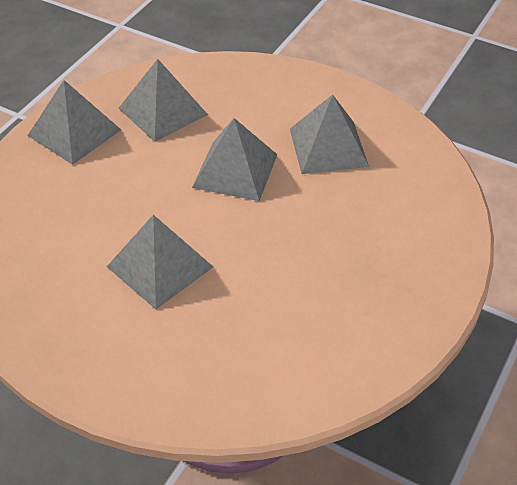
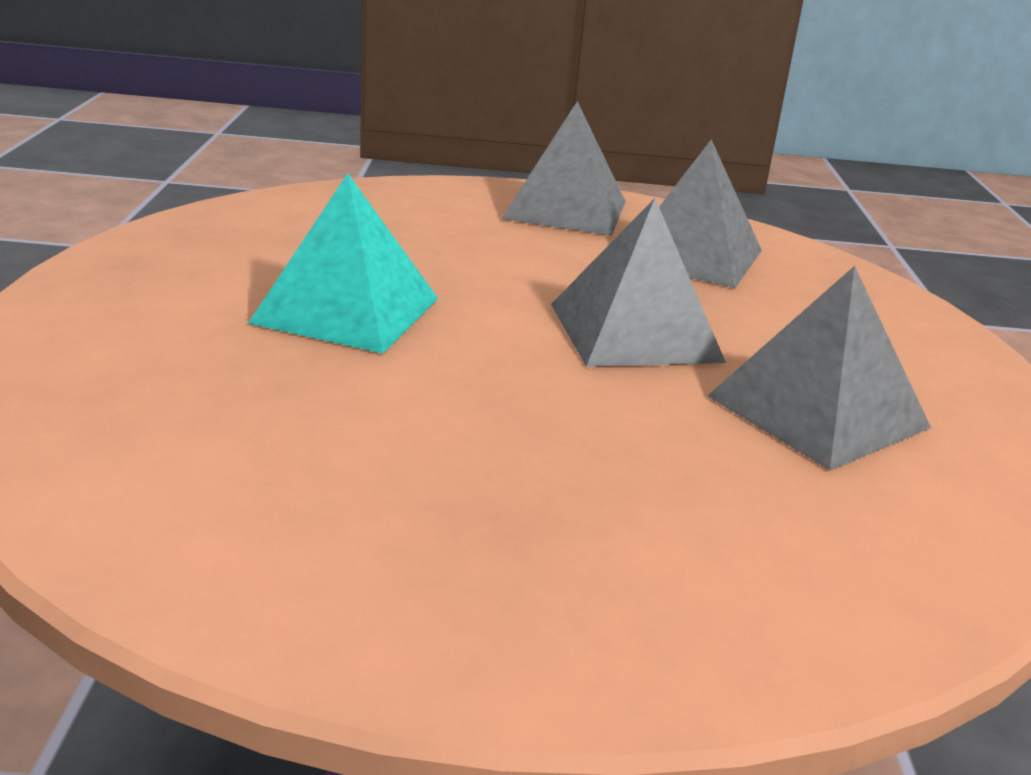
camera: 60 degrees right, 20 degrees down
(160, 266) = (347, 310): grey pyramid -> turquoise pyramid

